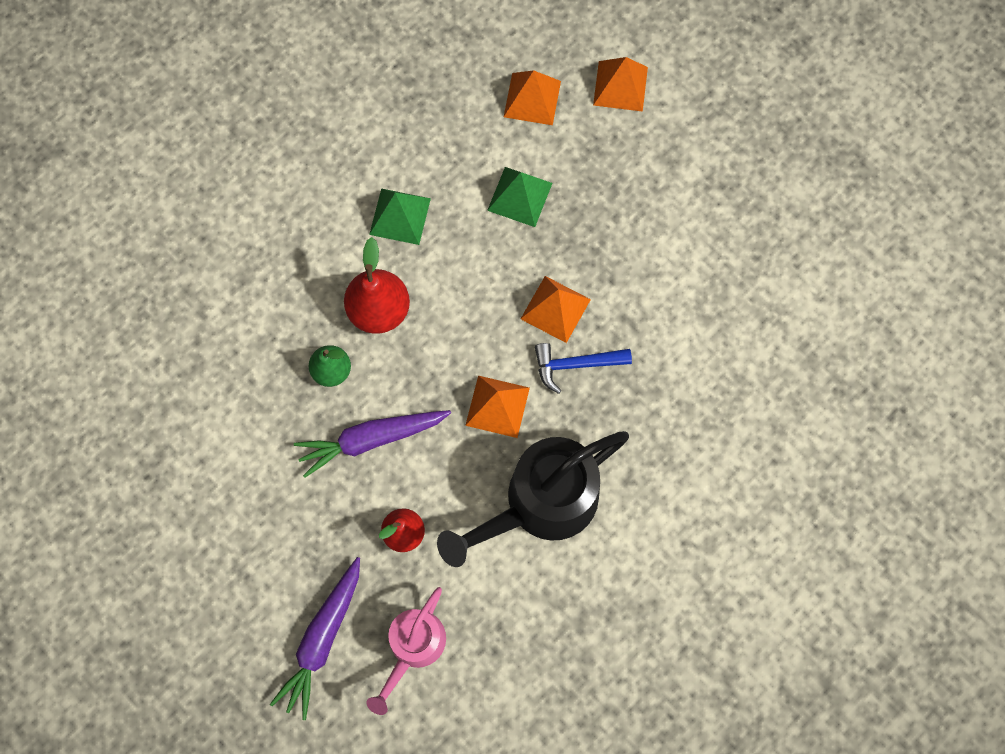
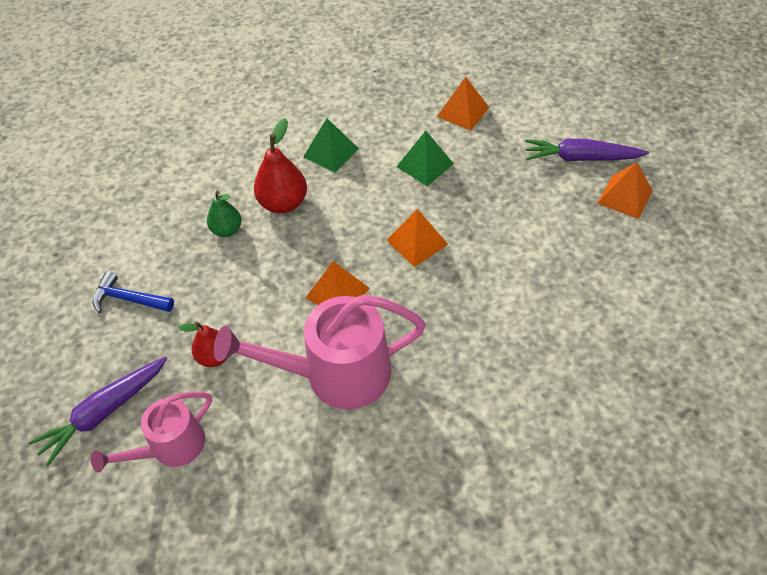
camera: 25 degrees right, 20 degrees down
(371, 439) = (228, 283): purple carrot -> purple carrot (580, 158)
(540, 504) = (335, 374): black watering can -> pink watering can
(575, 365) = (414, 284): blue hammer -> blue hammer (129, 299)
(620, 86) = (533, 121): orange pyramid -> orange pyramid (625, 197)

